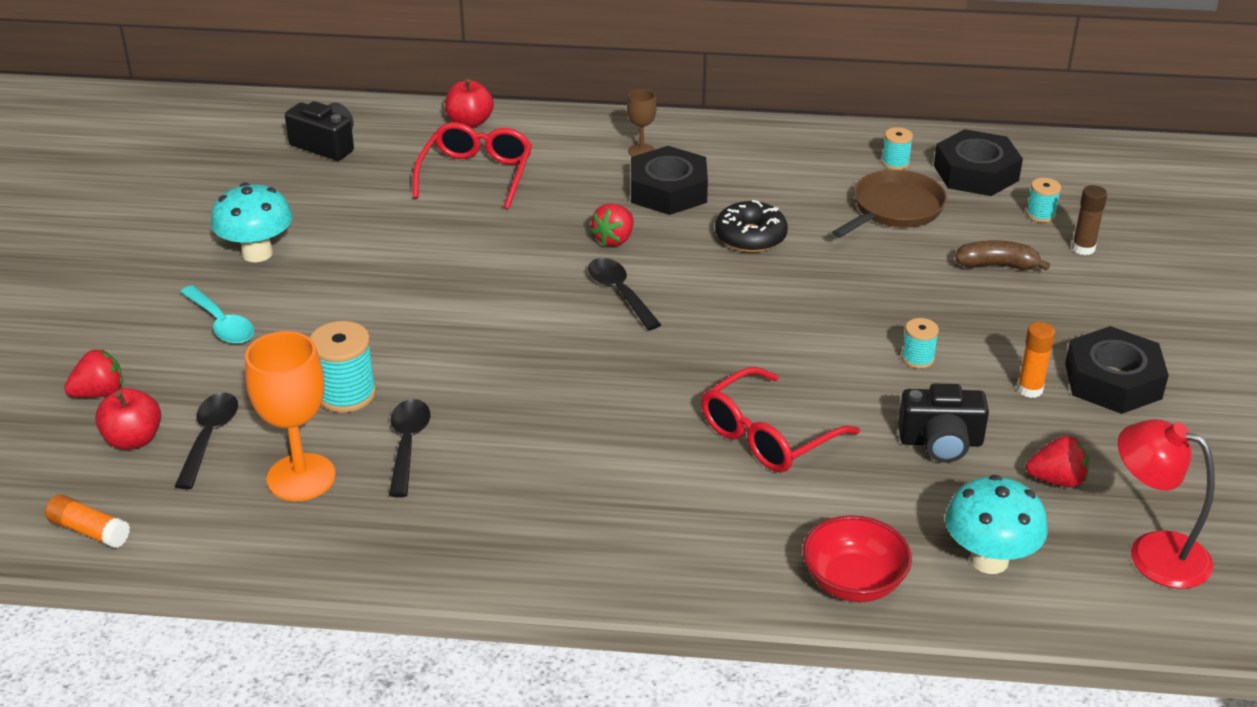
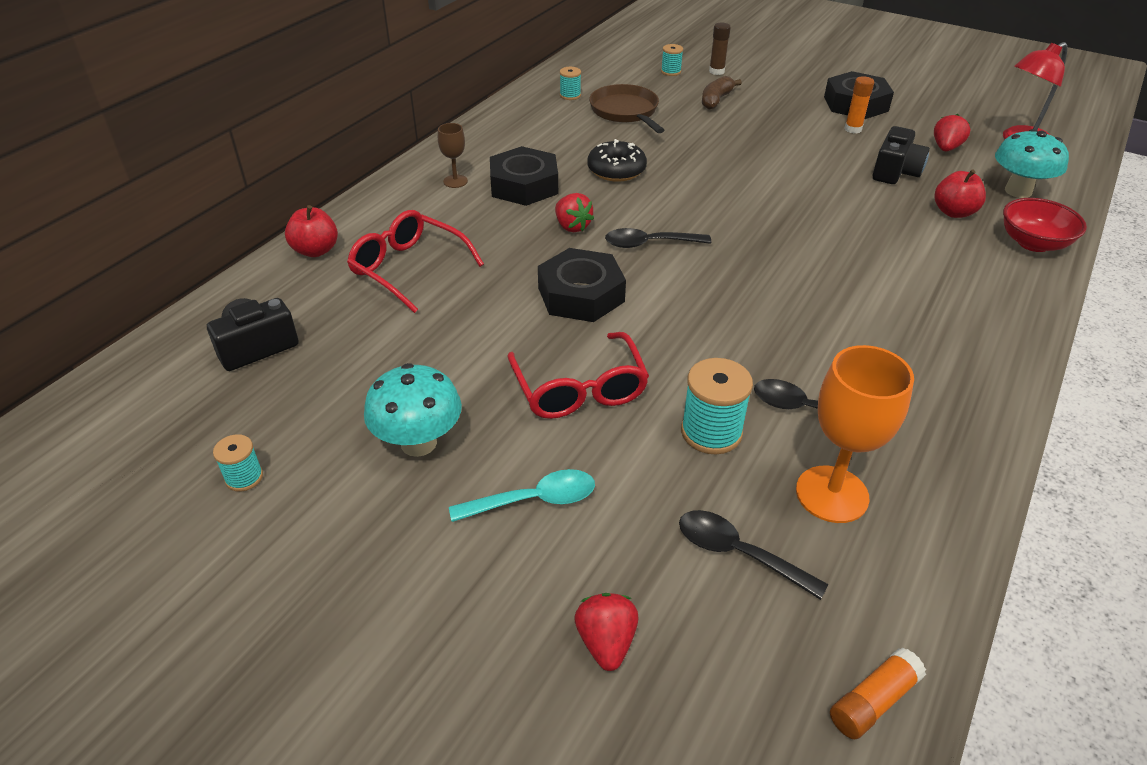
camera: 65 degrees left, 5 degrees up
(133, 439) = (714, 624): red apple -> red apple (953, 212)
(767, 436) = (864, 230): red glasses -> red glasses (579, 389)
(917, 358) = (802, 153): turquoise spool -> turquoise spool (244, 477)
(976, 173) = (607, 75): black nut -> black nut (581, 295)

